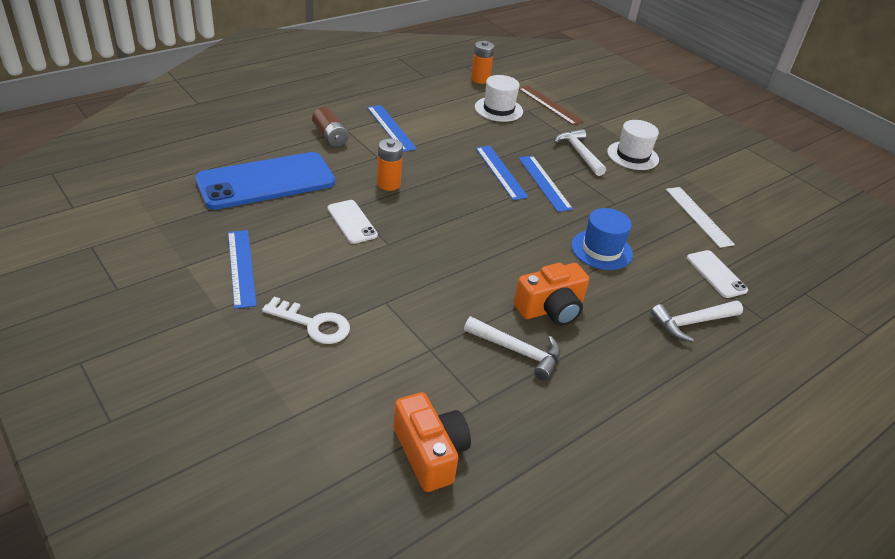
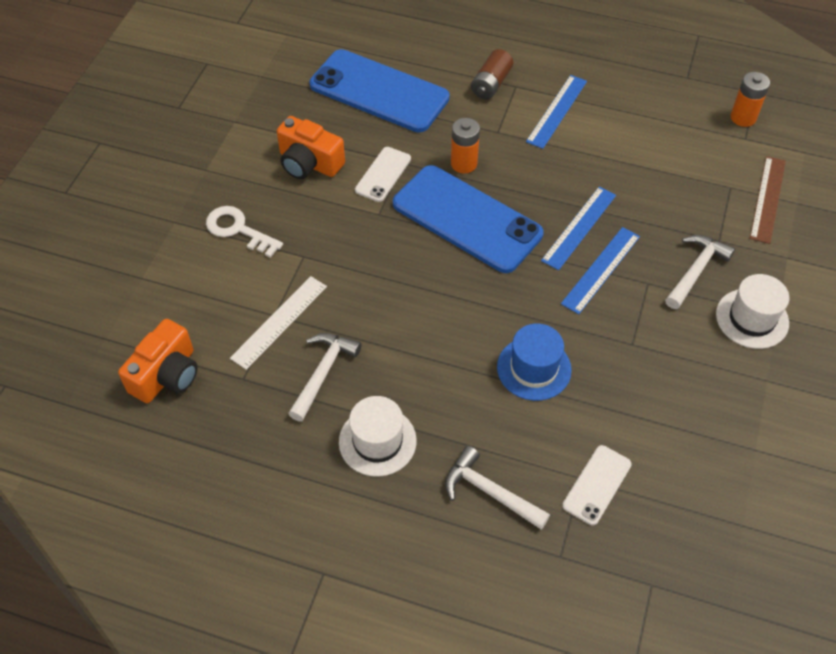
camera: 60 degrees right, 15 degrees up
(241, 267) = (261, 150): blue ruler -> none
(313, 324) = (238, 230): white key -> white key turned 135 degrees clockwise
(441, 209) = (467, 219): none -> blue phone
(498, 109) = (699, 164): white hat -> white hat (377, 441)
(517, 351) = (323, 373): white hammer -> white hammer turned 150 degrees counterclockwise
(550, 309) = (401, 370): orange camera -> orange camera (309, 163)
(698, 216) = (695, 429): white ruler -> white ruler (279, 322)

